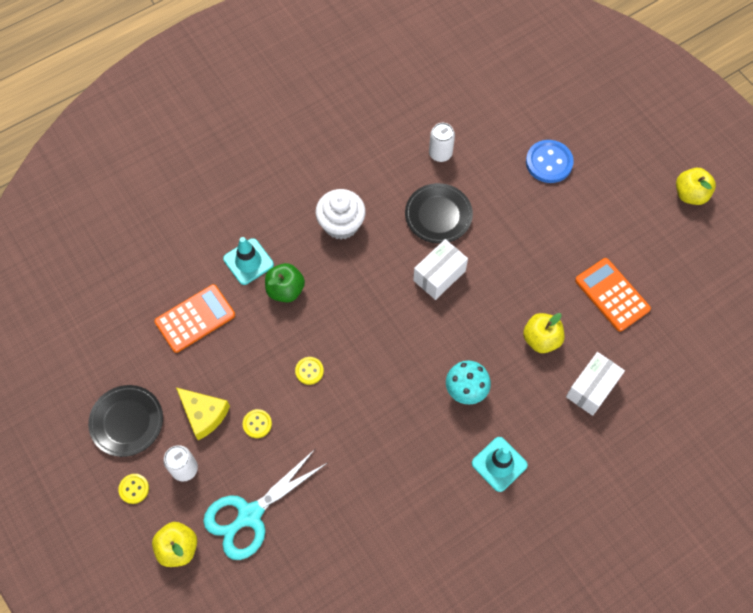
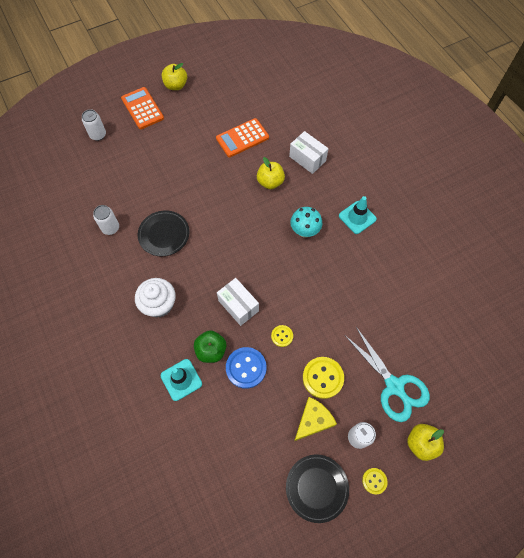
camera: 85 degrees left, 0 degrees up
(195, 318) = (228, 426): orange calculator -> orange calculator (142, 108)
(257, 424) = (323, 378): yellow button -> yellow button, size x1.81
(439, 275) = (214, 239): white box -> white box (238, 306)
(549, 162) = (134, 160): blue button -> blue button (246, 368)
(581, 113) = (98, 135): none -> white can

